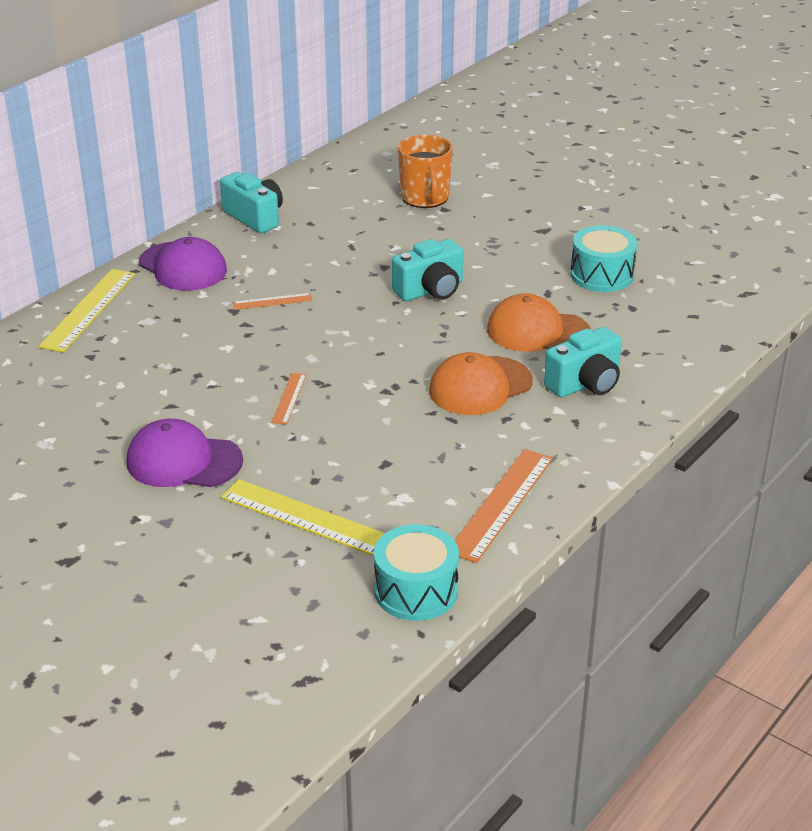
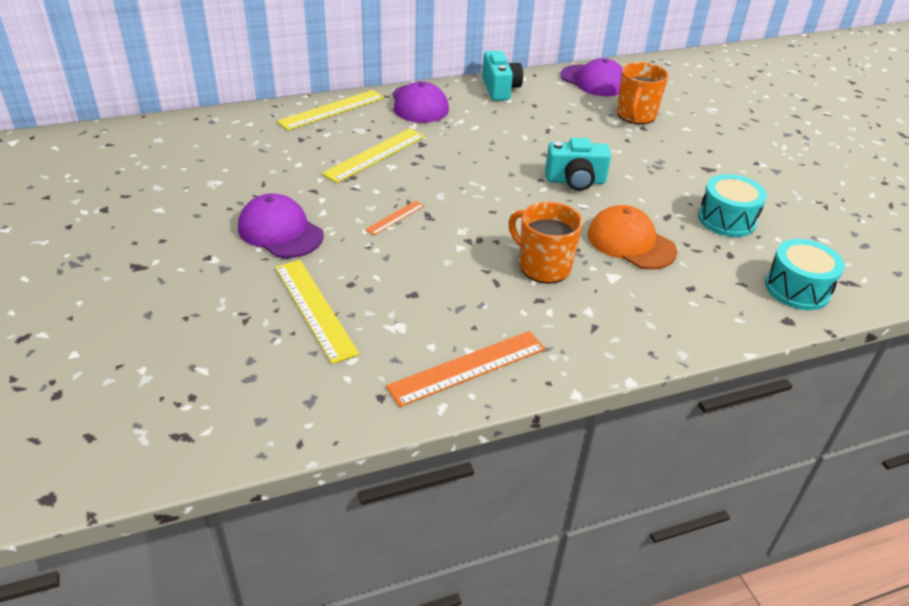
camera: 30 degrees right, 5 degrees up
(195, 341) = (375, 155): none -> yellow ruler
(272, 301) = (454, 147): orange ruler -> none
(346, 173) = (594, 81): none -> purple cap
(416, 591) = (331, 406): turquoise drum -> turquoise drum (797, 289)
(480, 386) = (543, 266): orange cap -> orange mug
(585, 384) = (631, 300): turquoise camera -> none

